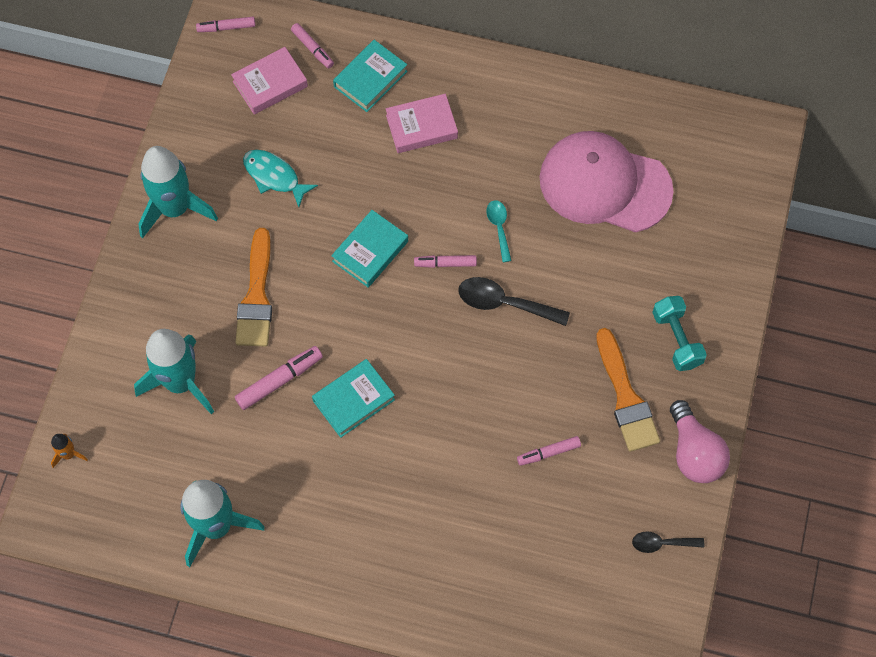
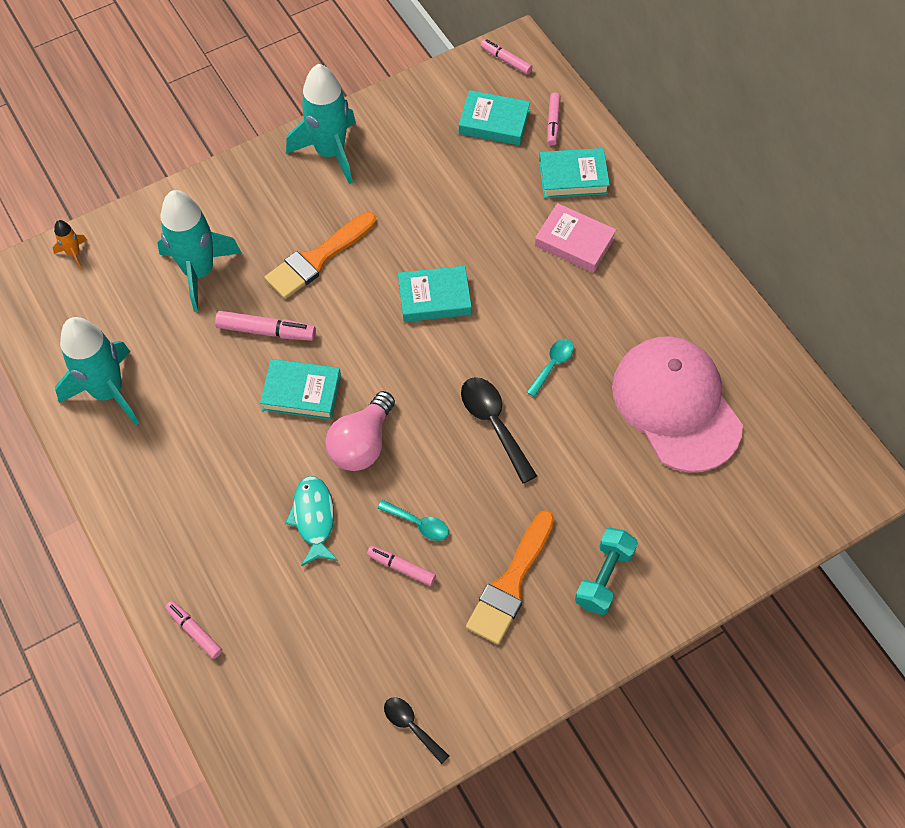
camera: 45 degrees right, 5 degrees down
(270, 84) = (494, 122): pink book -> turquoise book
(274, 176) = (424, 187): turquoise fish -> turquoise fish (313, 518)
(445, 263) = (481, 355): pink marker -> pink marker (194, 631)
(528, 414) = (418, 523): none -> turquoise spoon
(694, 453) = (518, 681): pink light bulb -> pink light bulb (362, 444)

